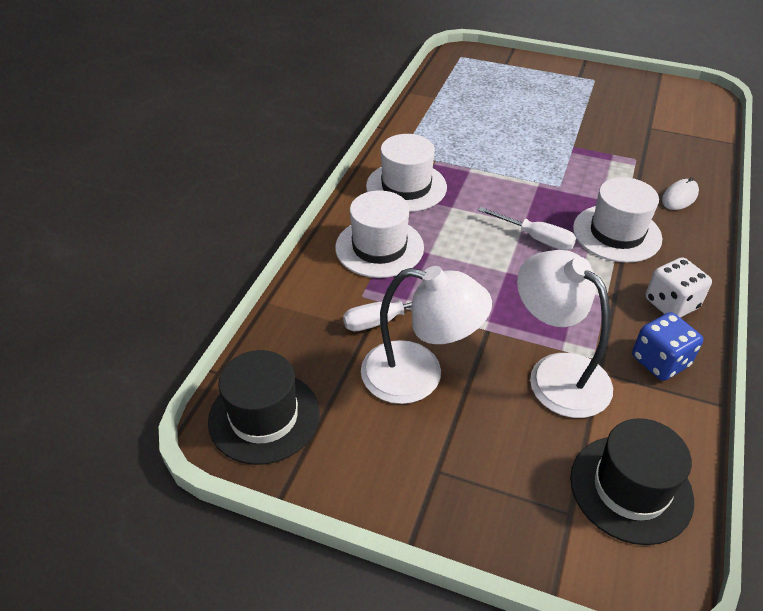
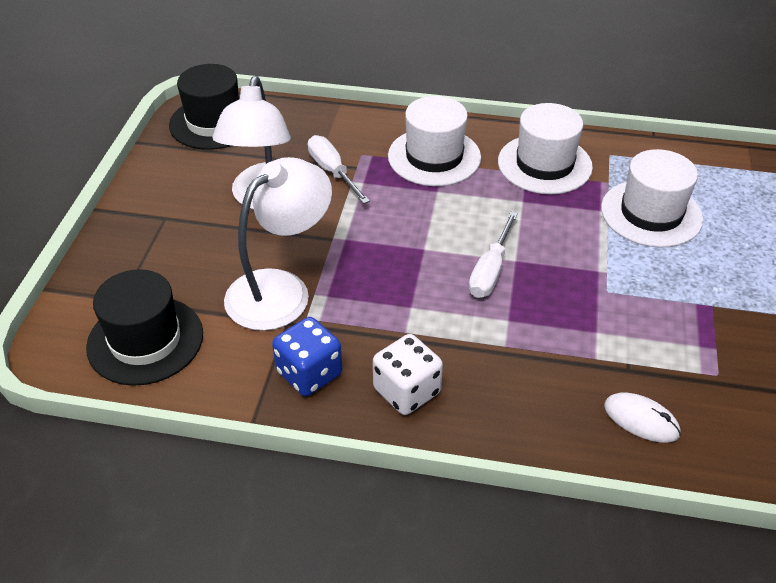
camera: 80 degrees right, 0 degrees up
(616, 233) = (527, 345): white hat -> white hat (651, 213)

